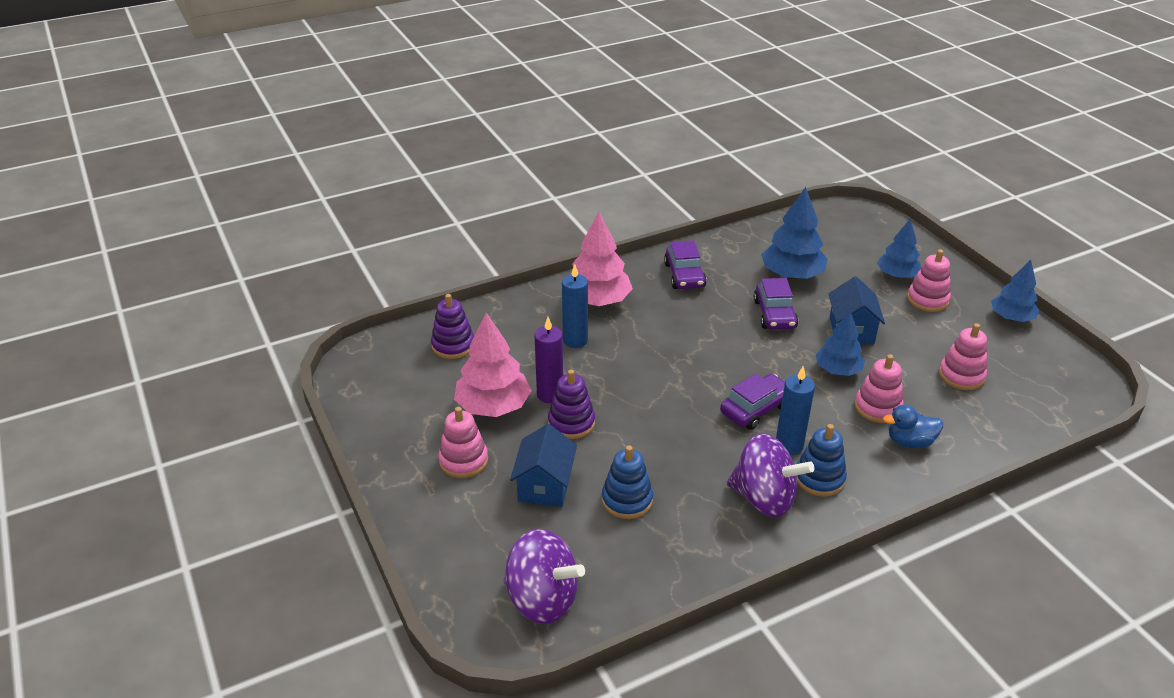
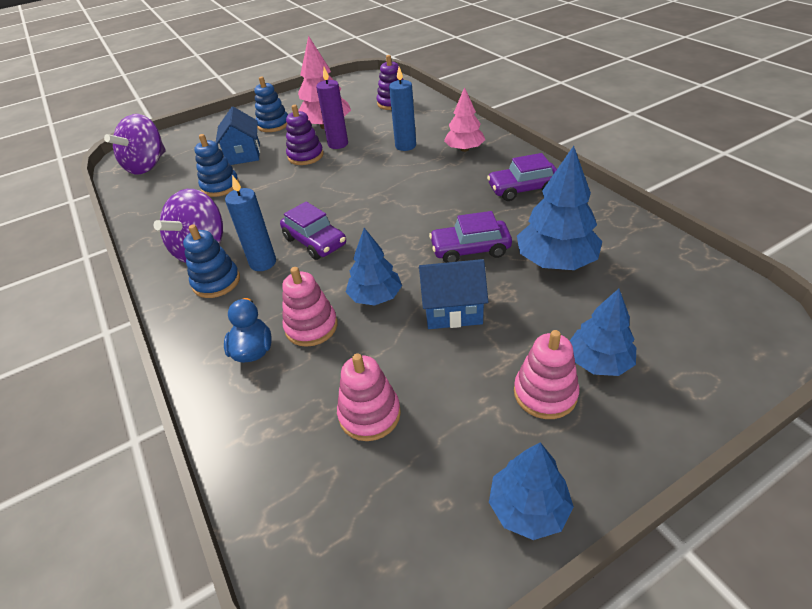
camera: 90 degrees right, 5 degrees up
(463, 461) = (273, 125): pink stacking toy -> blue stacking toy
(544, 485) = (244, 154): blue house -> blue house turned 75 degrees clockwise
(598, 301) = (464, 149): pink tree -> pink tree, size x0.66

